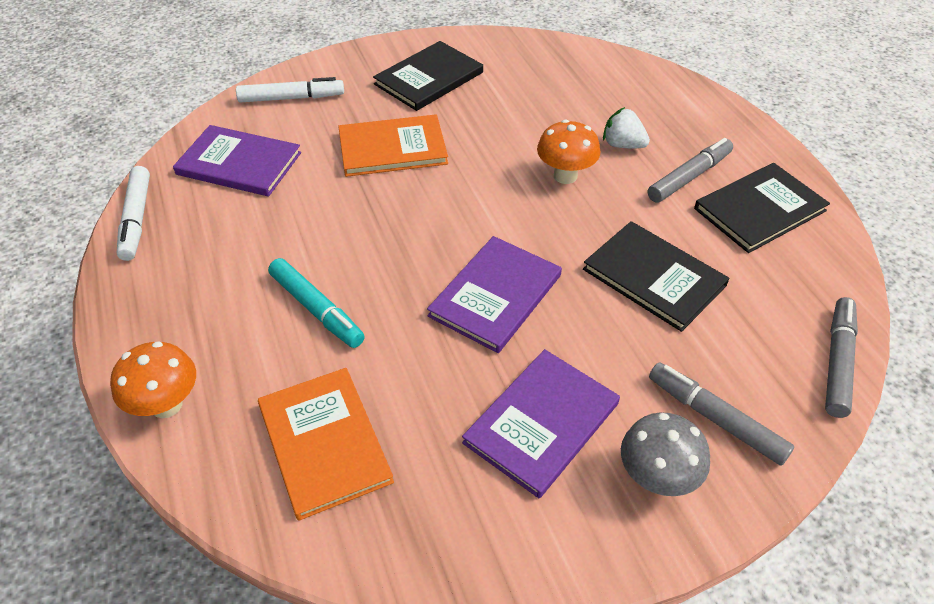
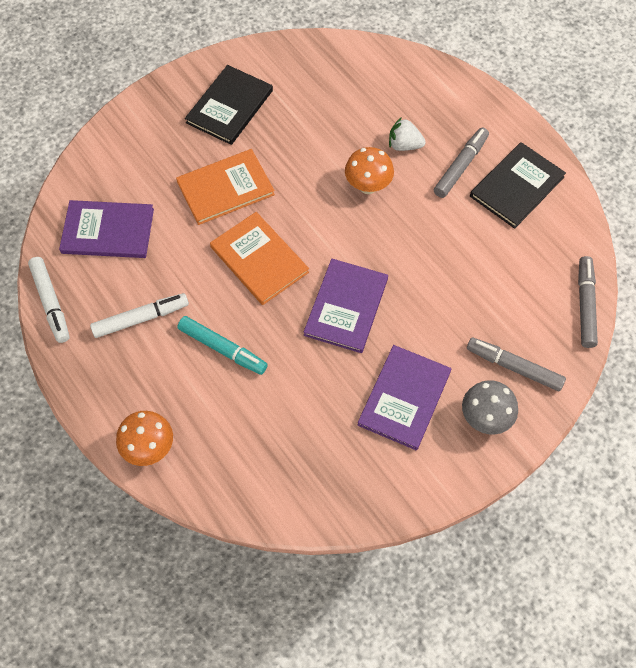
camera: 15 degrees left, 15 degrees up
(291, 98) = (122, 153): white marker -> white marker (141, 318)
(324, 443) = (267, 448): orange book -> orange book (259, 260)
(654, 277) = (453, 265): black book -> none

